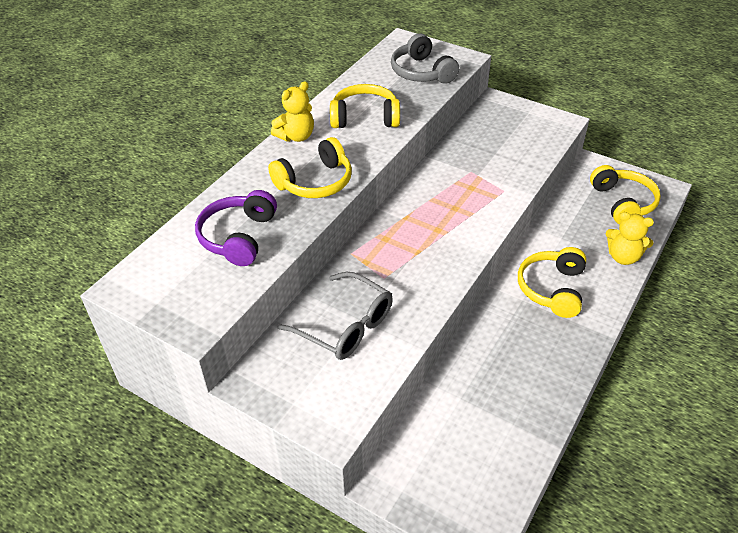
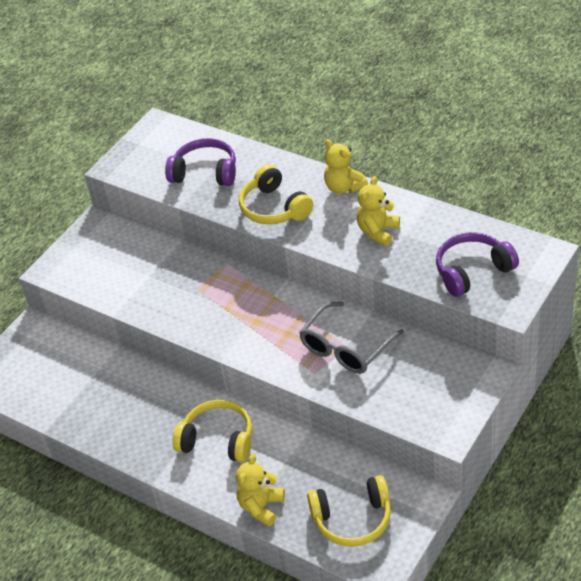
camera: 95 degrees right, 0 degrees up
(345, 326) = (144, 268): grey glasses -> grey glasses (346, 348)
(365, 118) = (378, 232): yellow headphones -> yellow teddy bear
(422, 72) = (472, 271): grey headphones -> purple headphones

